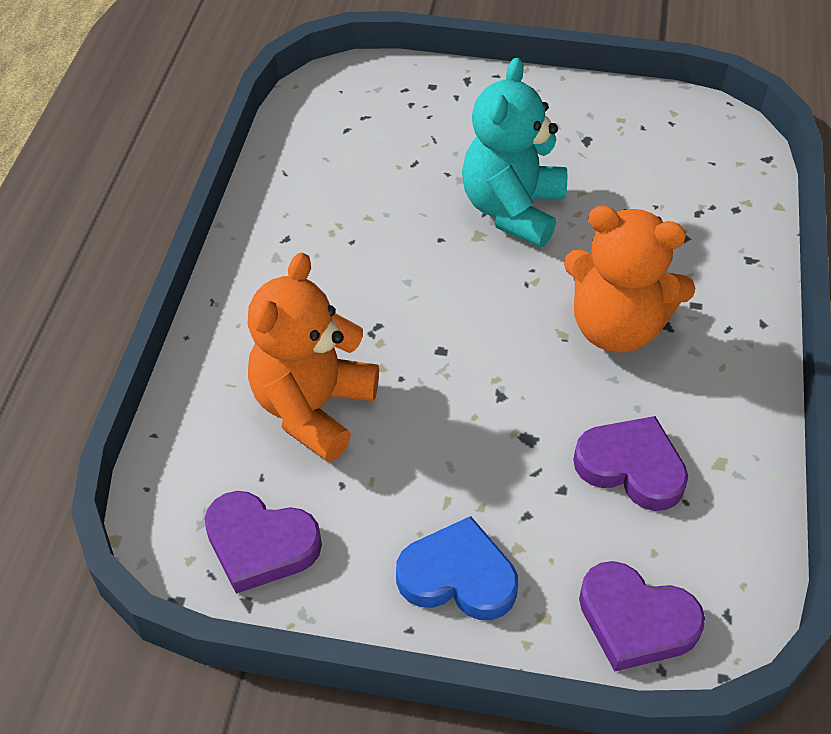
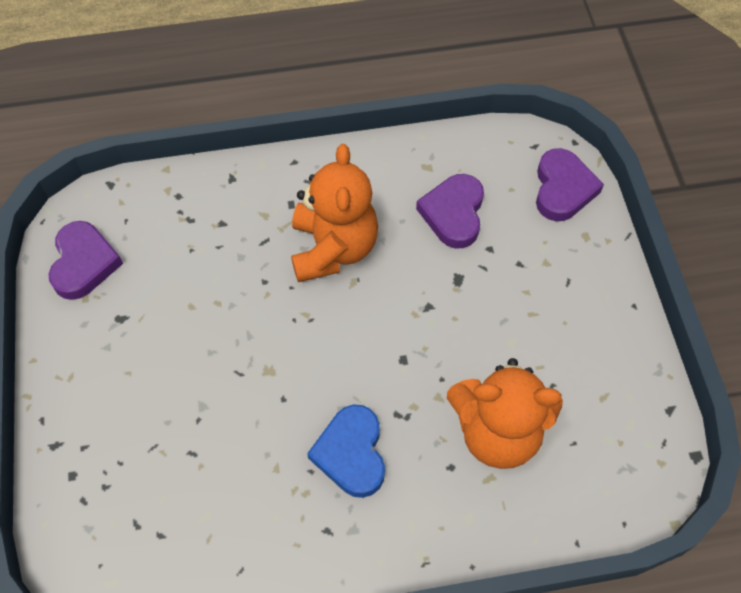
camera: 110 degrees left, 10 degrees up
(260, 544) = (626, 420): purple heart -> purple heart (84, 263)
(458, 576) = (584, 290): blue heart -> blue heart (351, 453)
(512, 210) = (229, 353): turquoise teddy bear -> none

